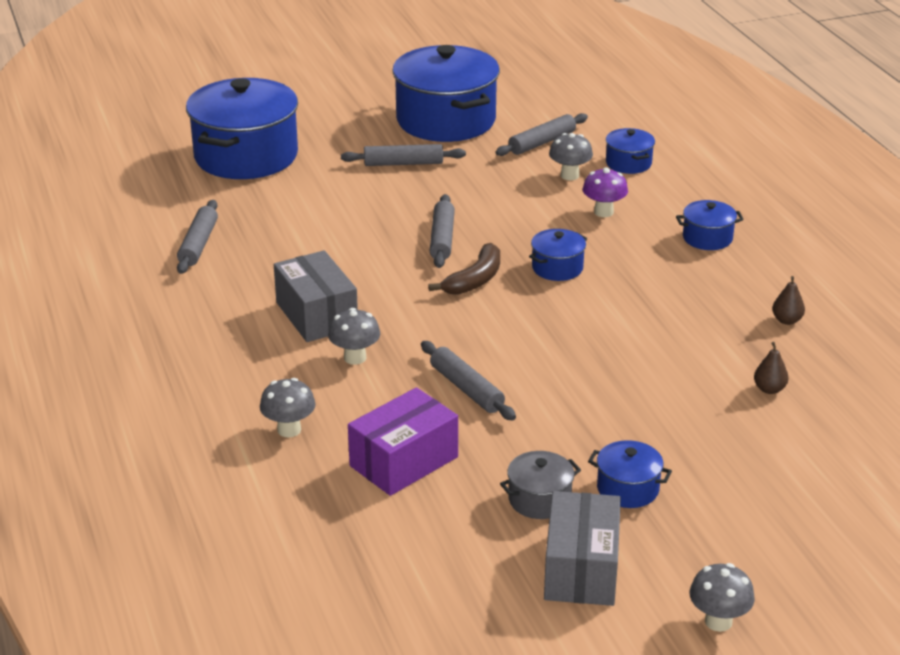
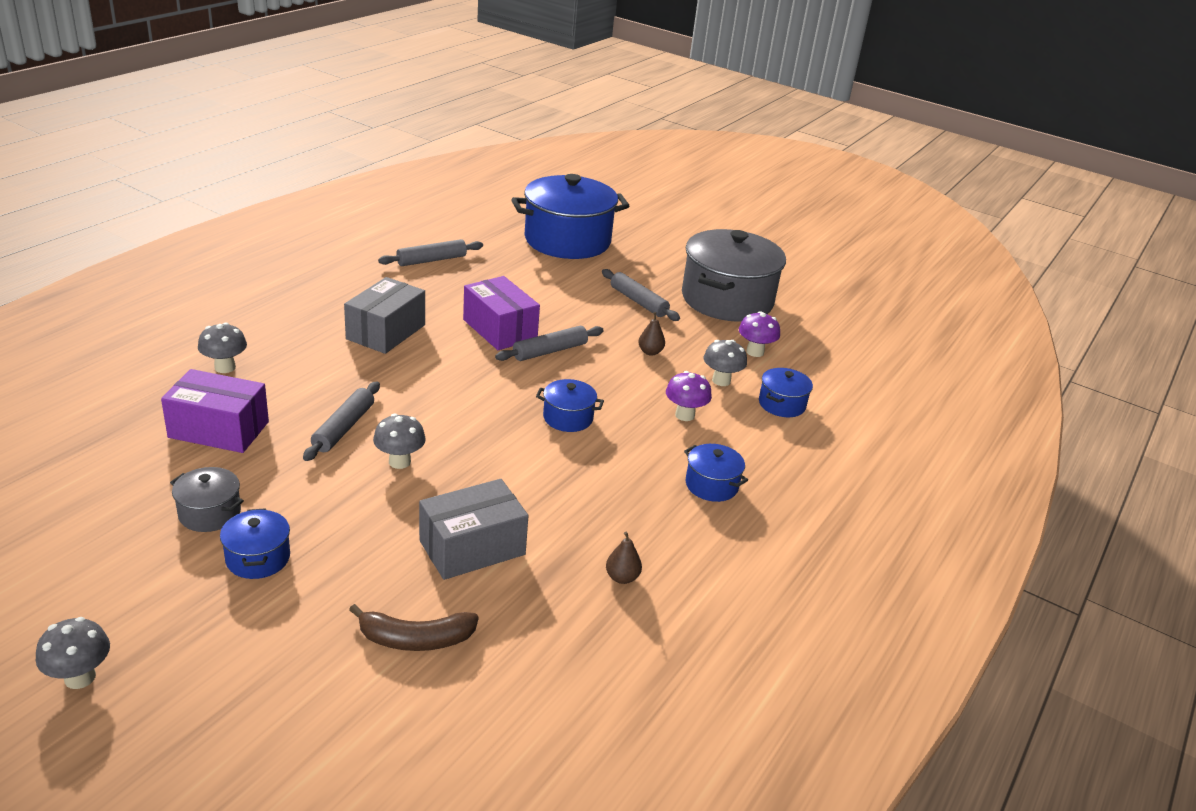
camera: 50 degrees right, 0 degrees up
(355, 358) = (343, 365): grey mushroom -> grey mushroom (399, 462)
(377, 251) = (500, 329): none -> purple box
(446, 120) = (727, 300): blue pot -> grey pot
(475, 280) = (506, 384): brown banana -> brown banana (415, 639)
(542, 142) = (755, 352): grey rolling pin -> purple mushroom
(581, 569) = (120, 567): grey box -> grey box (472, 547)
(769, 389) = (489, 600): brown pear -> brown pear (650, 352)

